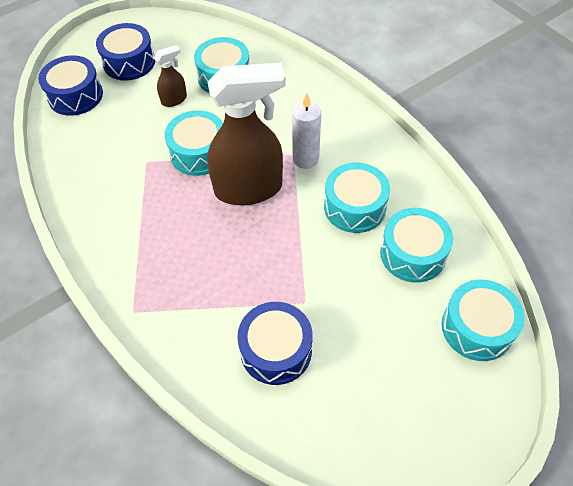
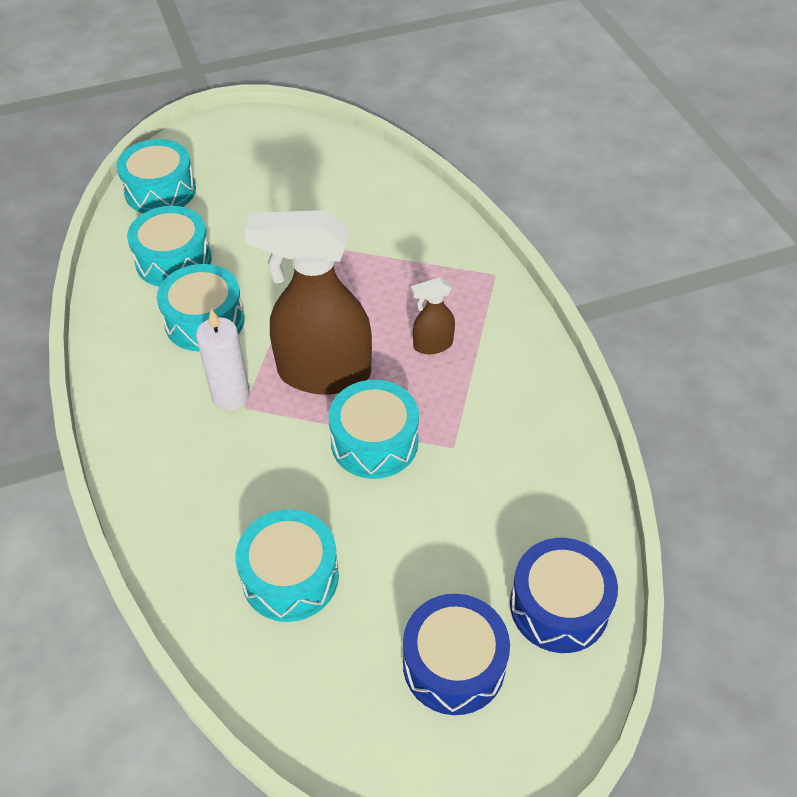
camera: 165 degrees left, 5 degrees down
(174, 100) = (388, 549): brown spray bottle -> brown spray bottle (432, 345)
(276, 350) = (358, 214): blue drum -> none

